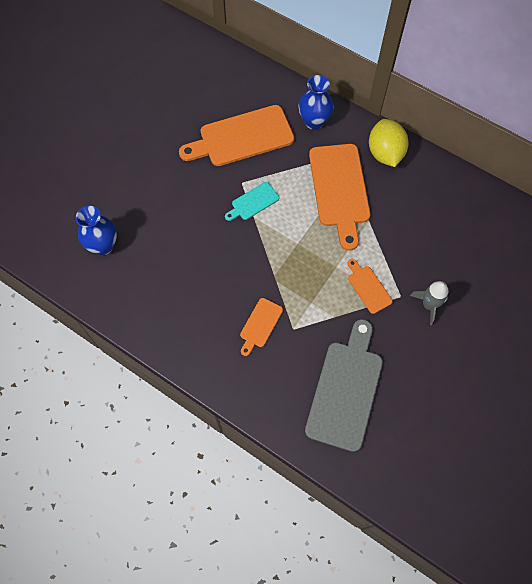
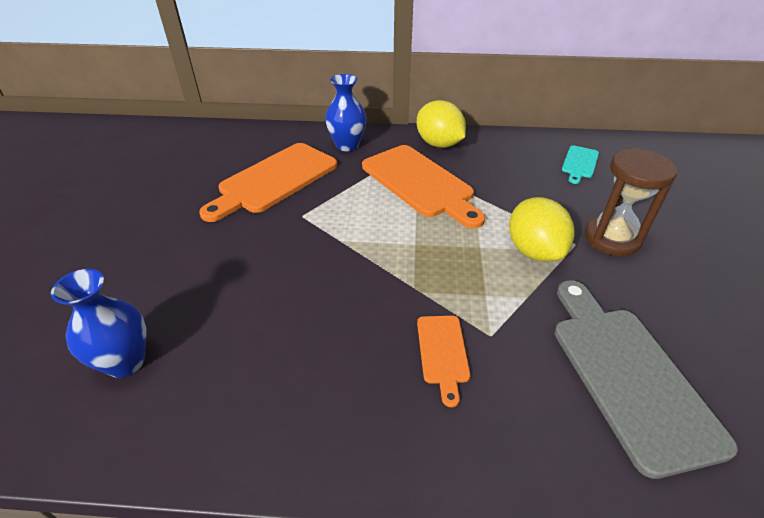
camera: 30 degrees left, 25 degrees down
(253, 202) = (329, 227): turquoise cutting board -> turquoise cutting board (579, 163)
(368, 287) = (534, 251): orange cutting board -> yellow lemon
(429, 305) = (612, 239): grey rocket -> brown hourglass

